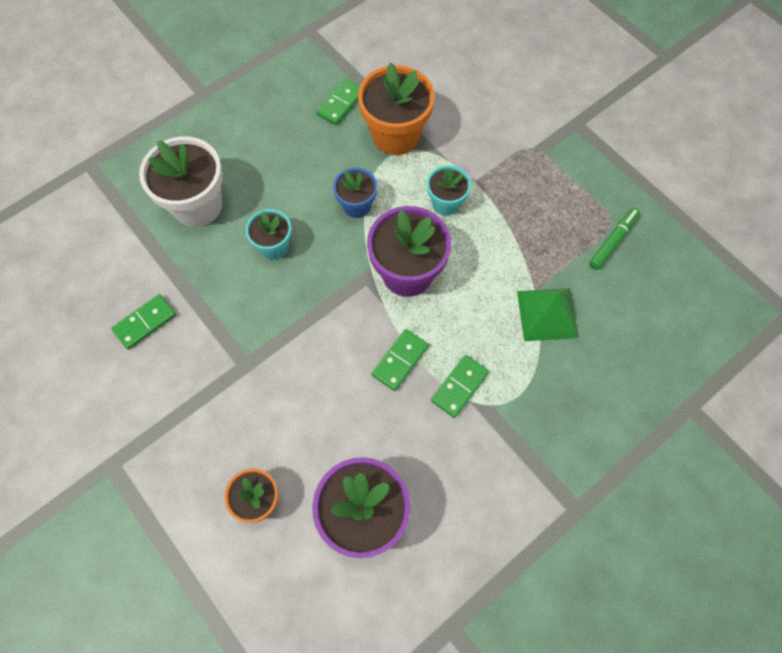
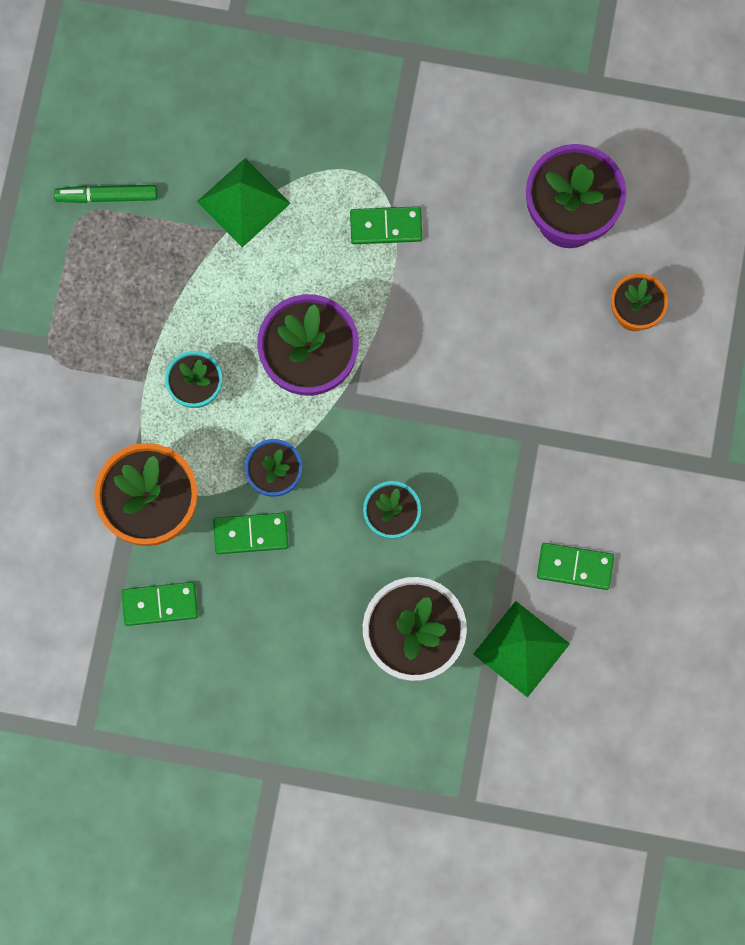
camera: 130 degrees left, 10 degrees up
(133, 255) = (521, 649): none -> green pyramid
(400, 361) = (406, 298): green domino -> green domino (251, 534)

